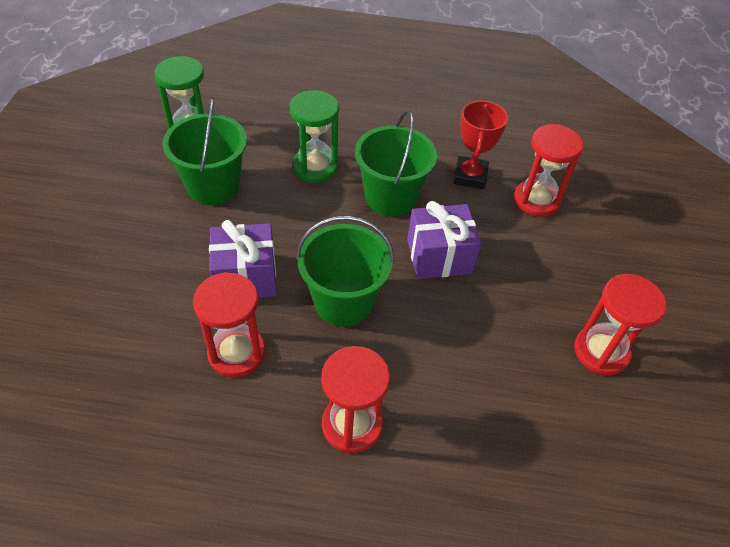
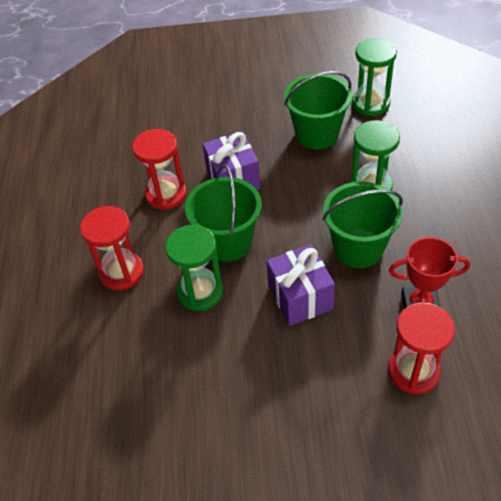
camera: 85 degrees right, 0 degrees up
(408, 343) = (200, 292): none -> green hourglass
(601, 351) = (230, 445): red hourglass -> none

